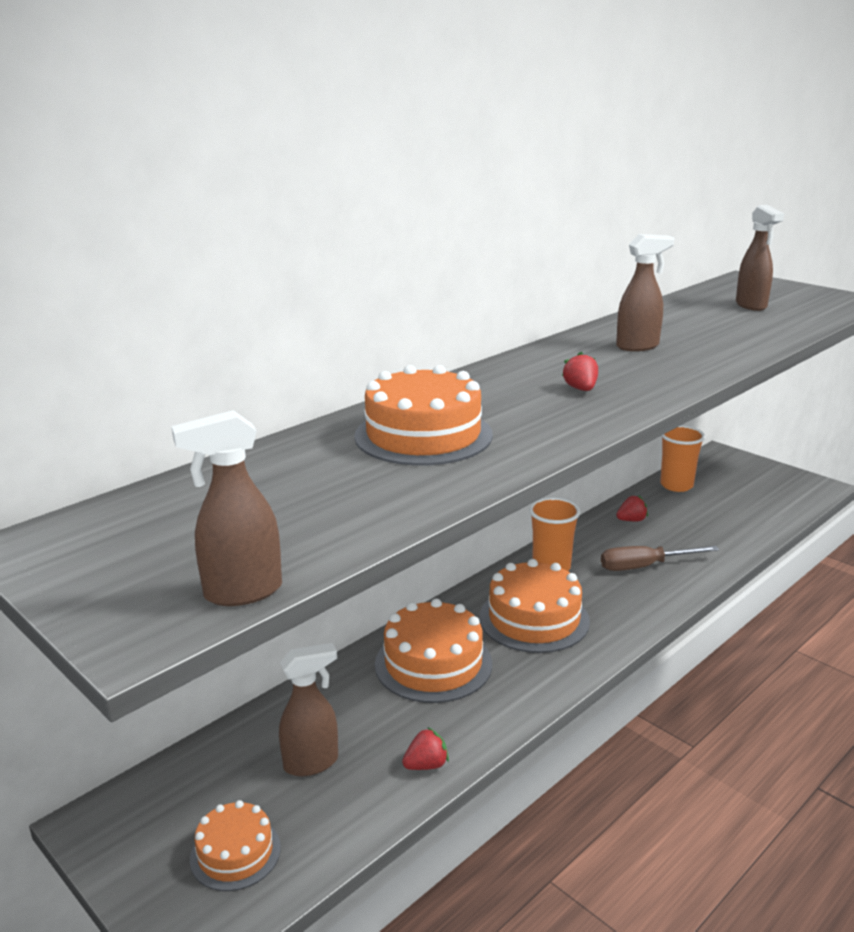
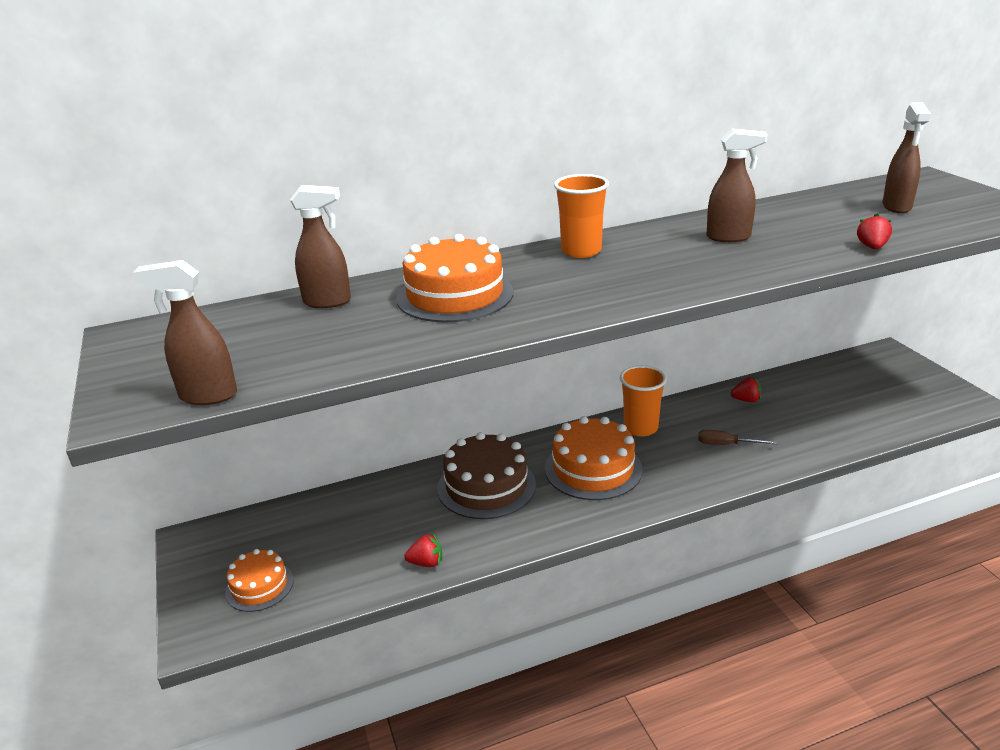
camera: 25 degrees right, 5 degrees up
(312, 763) = (349, 538): brown spray bottle -> brown spray bottle (328, 302)
(433, 663) = (486, 486): orange cake -> brown cake
(581, 389) = (628, 272): red strawberry -> red strawberry (872, 247)
(644, 566) = (726, 444): brown screwdriver -> brown screwdriver, size x0.66
(676, 485) = (816, 375): orange cup -> orange cup (581, 251)

